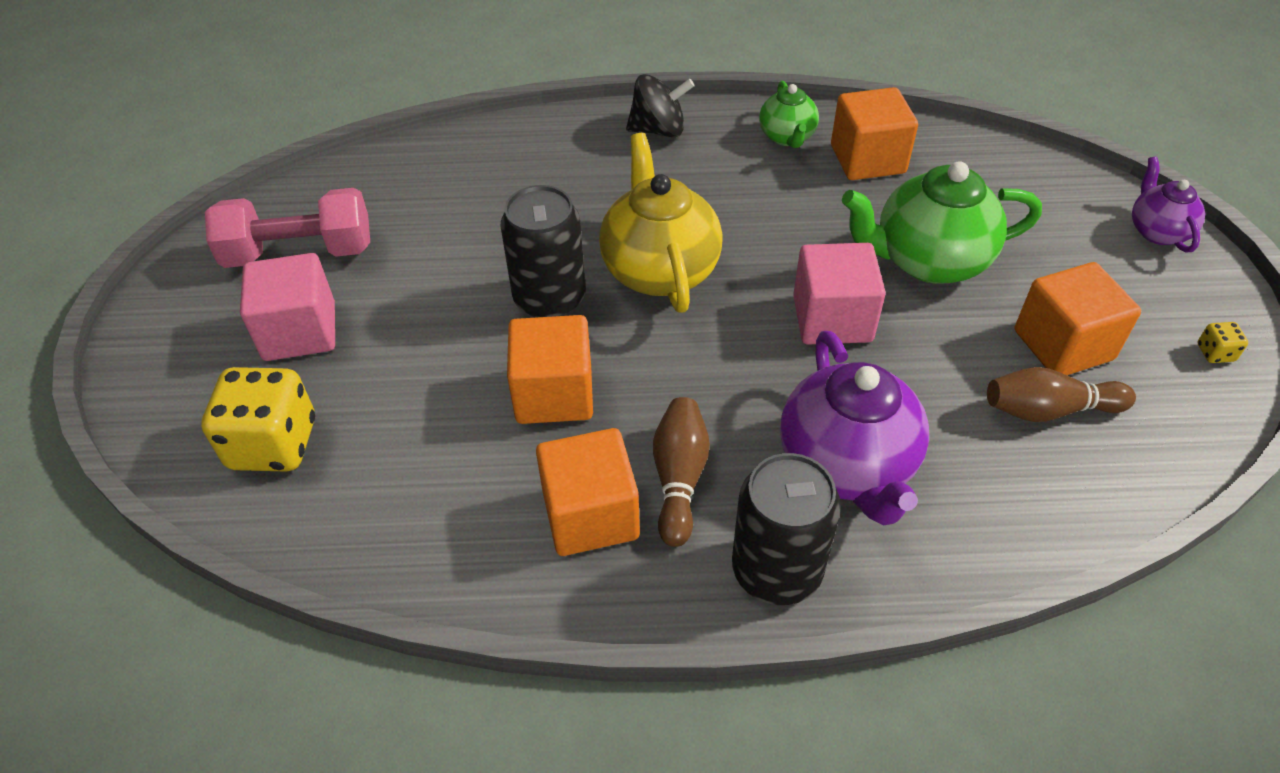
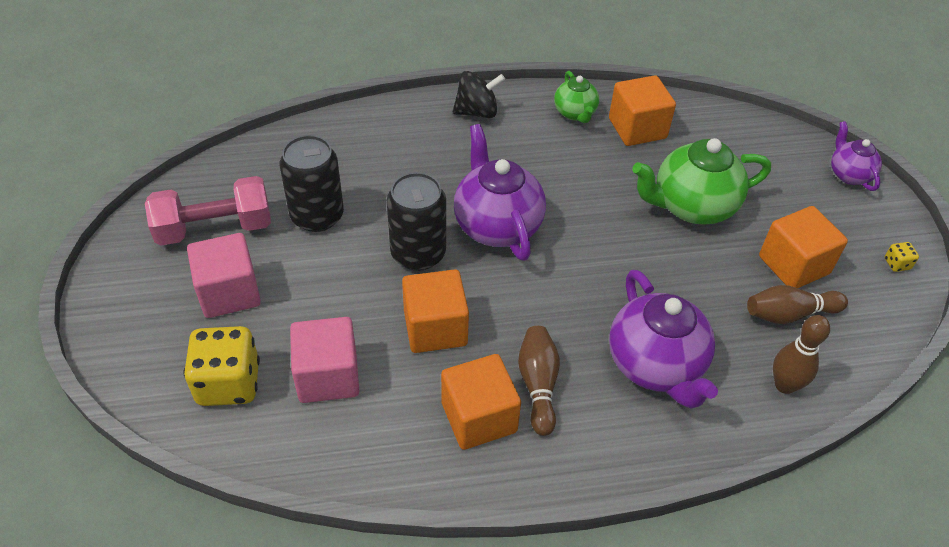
camera: 10 degrees left, 0 degrees up
(660, 270) = (497, 225): yellow teapot -> purple teapot
(776, 570) = (618, 446): black can -> black can (317, 216)
(832, 319) = (629, 256): pink cube -> pink cube (328, 376)
(1030, 506) = (784, 385): none -> brown bowling pin

